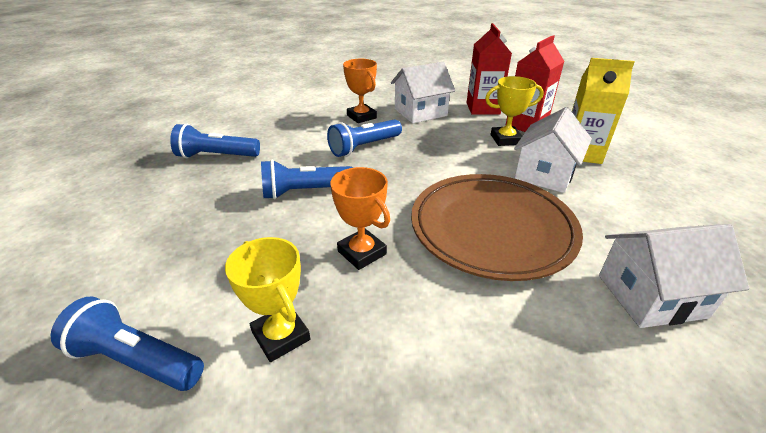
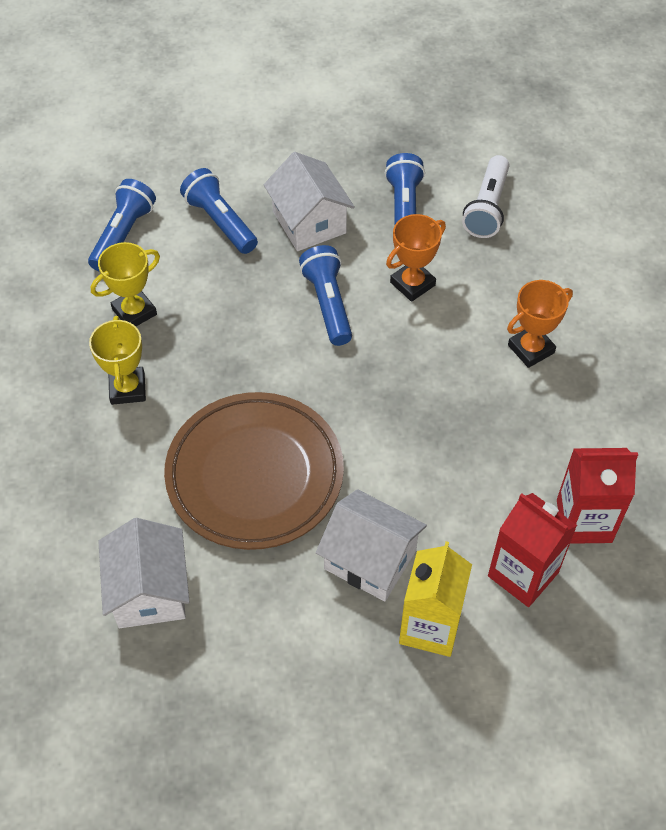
camera: 90 degrees right, 20 degrees up
(234, 125) = (487, 208): none -> white flashlight
(362, 253) = (224, 359): orange trophy -> orange trophy (412, 284)
(364, 147) = (434, 355): blue flashlight -> blue flashlight (220, 222)
(420, 112) = (556, 427): white house -> white house (309, 222)
(505, 139) = (468, 532): yellow trophy -> yellow trophy (127, 388)

